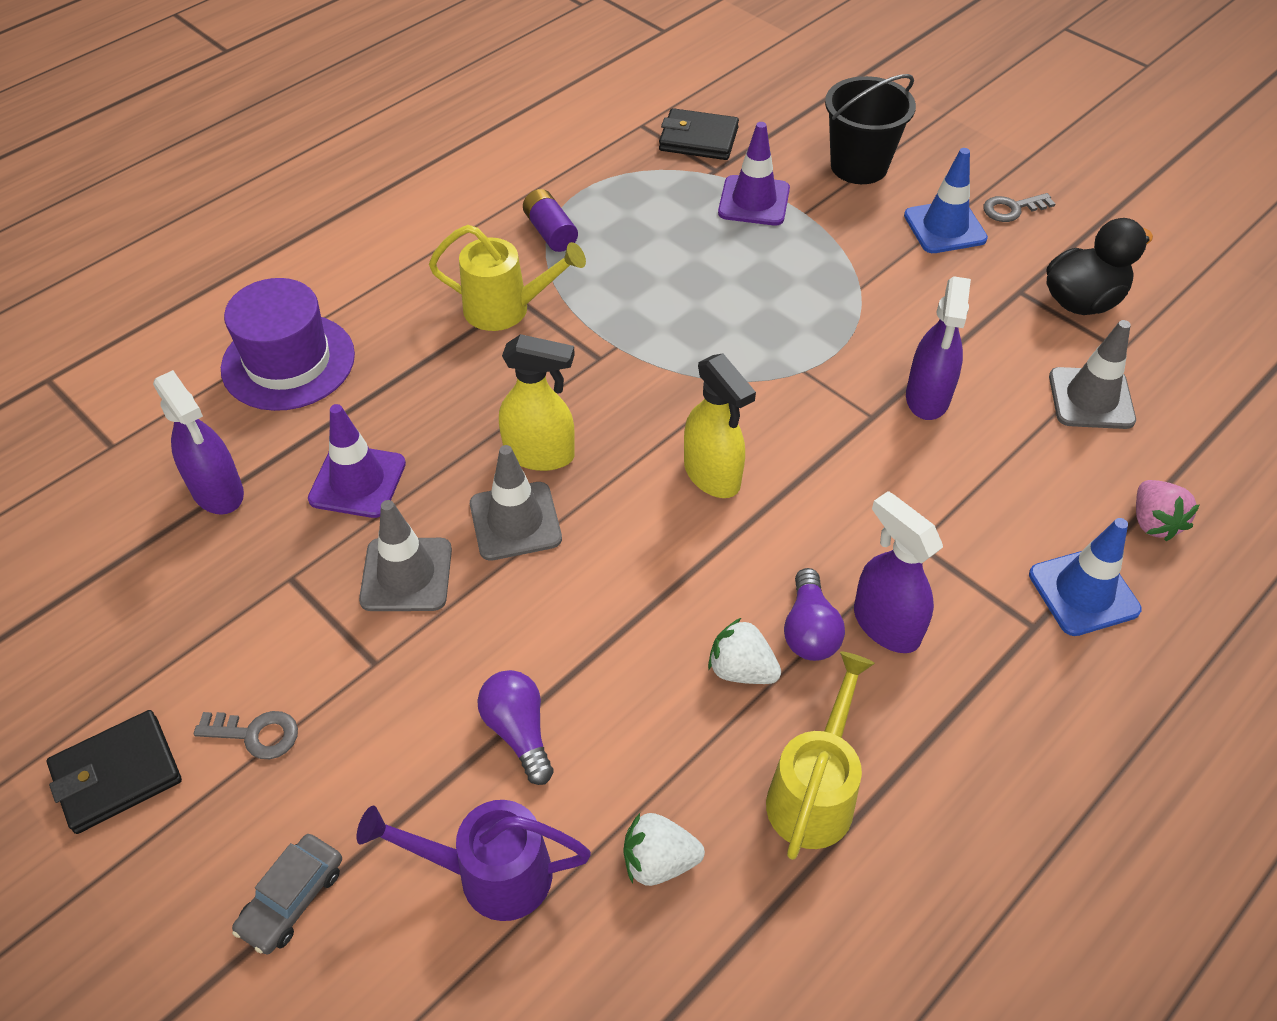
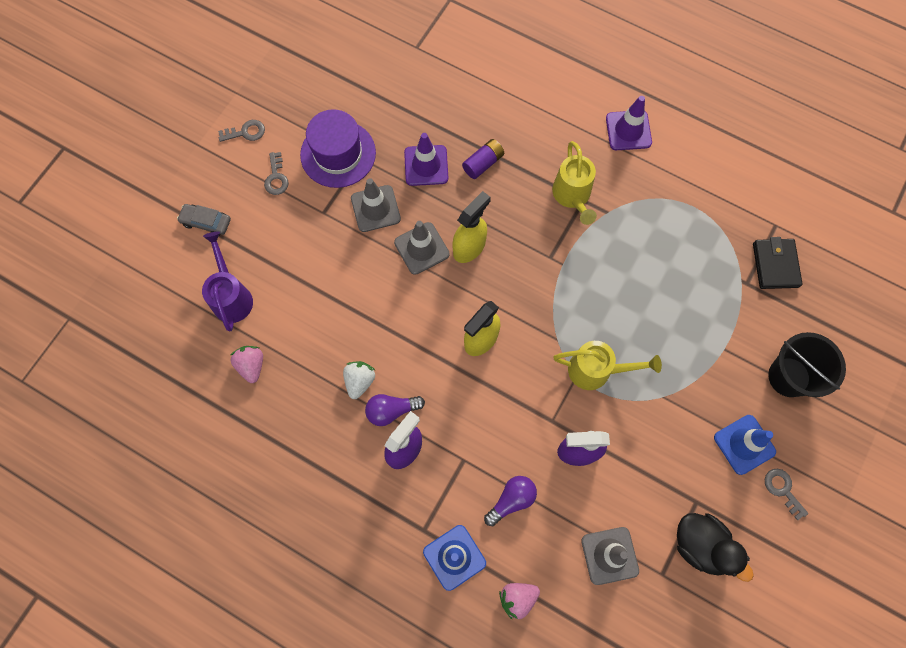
camera: 75 degrees right, 20 degrees up
(117, 774) = (246, 132): black wallet -> grey key
(218, 492) = (402, 106): purple spray bottle -> none
(288, 362) = (496, 102): purple hat -> purple hat (338, 154)
(519, 731) = (302, 287): purple light bulb -> purple light bulb (511, 500)
(540, 454) = (469, 247): yellow spray bottle -> yellow spray bottle turned 135 degrees counterclockwise
(550, 232) = (647, 200): purple battery -> purple battery (483, 163)
(659, 861) = (251, 365): white strawberry -> pink strawberry
(754, 201) = (723, 314): purple traffic cone -> purple traffic cone (628, 130)
(814, 793) = (299, 429): yellow watering can -> yellow watering can (596, 370)

